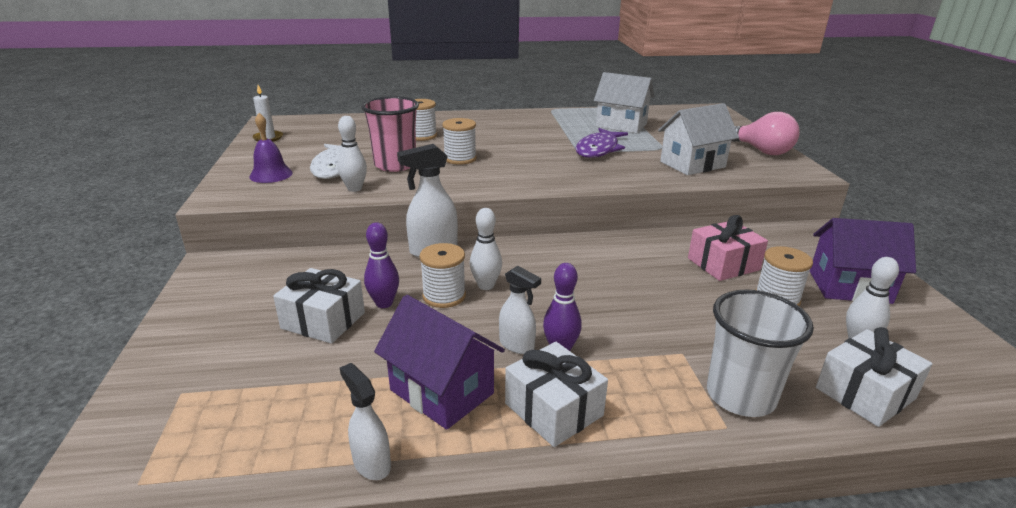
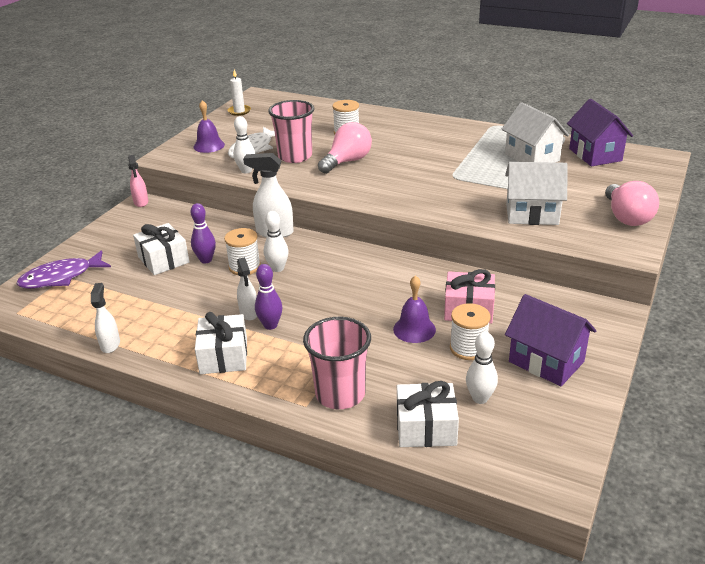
camera: 35 degrees right, 5 degrees up
(210, 263) = (141, 202): none -> pink spray bottle
(442, 391) = (179, 323): purple house -> purple house (595, 155)
(460, 158) = (347, 161): white spool -> pink light bulb
(598, 149) = (470, 179): purple fish -> purple fish (61, 277)
(707, 299) = (414, 329): none -> purple bell
(740, 396) = (340, 394): white cup -> pink cup

